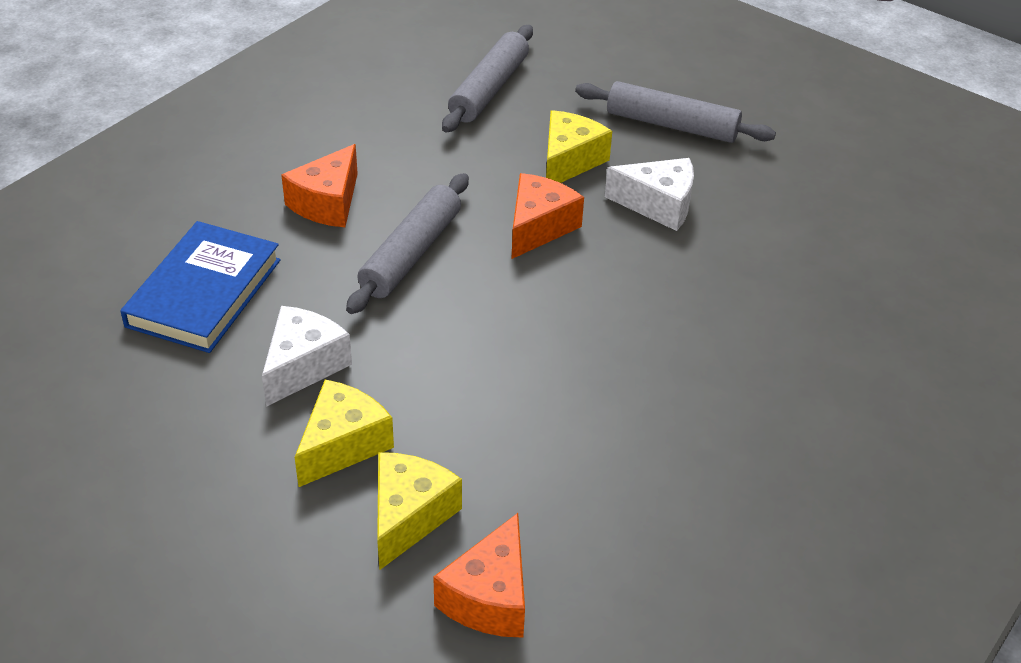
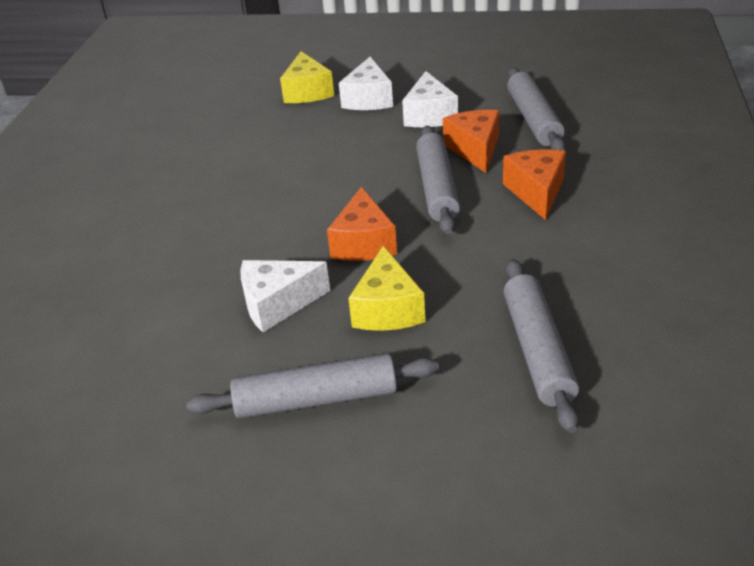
camera: 155 degrees right, 5 degrees down
(204, 293) = (533, 119): blue book -> grey rolling pin
(343, 445) = (368, 99): yellow cheese -> white cheese
(489, 597) = (245, 85): orange cheese -> orange cheese (475, 149)

